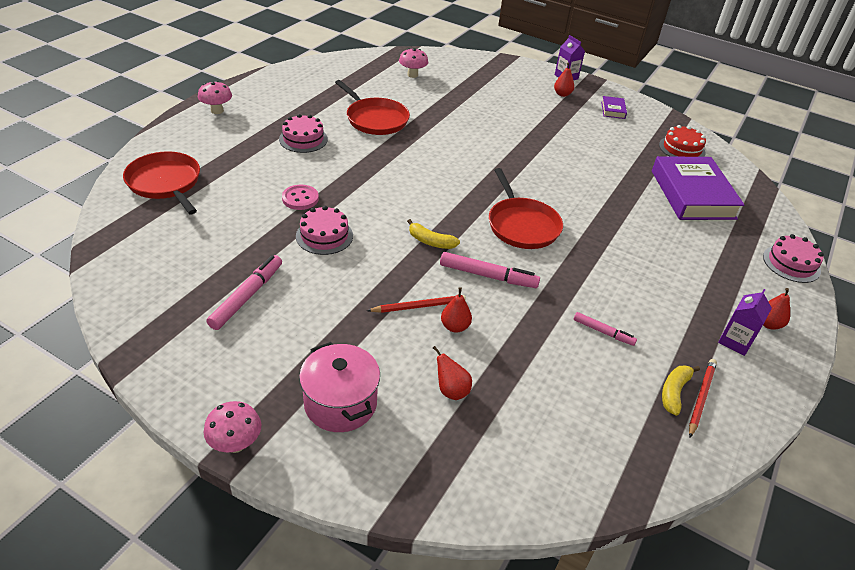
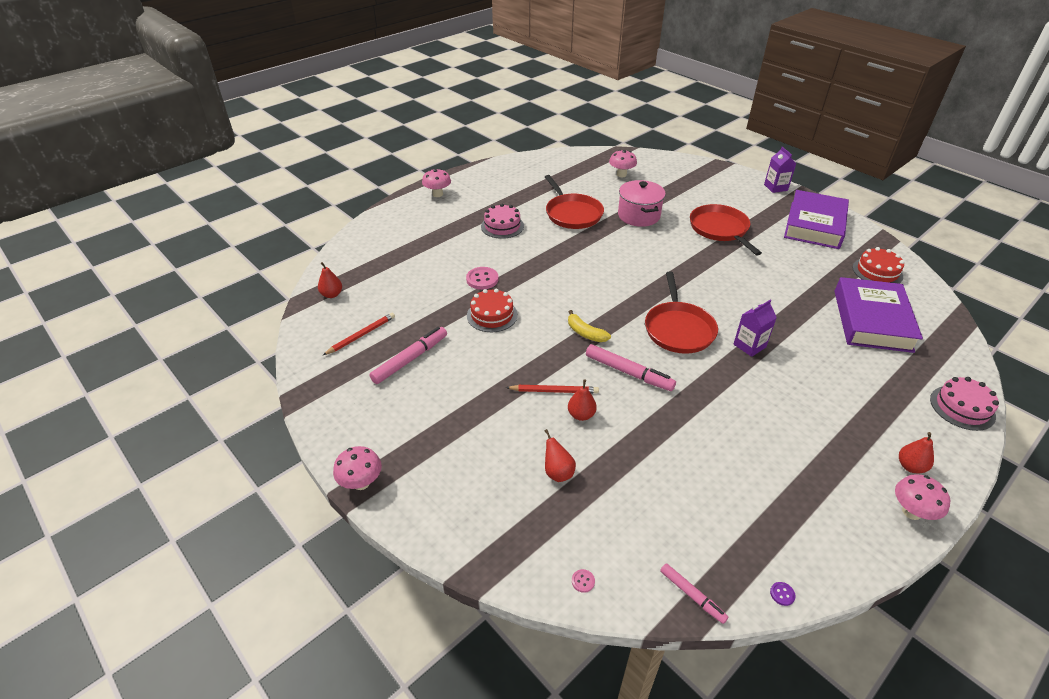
camera: 20 degrees right, 0 degrees up
(165, 183) = (376, 253): red pan -> red pan (720, 229)
(324, 236) = (492, 315): pink cake -> red cake
(340, 403) = (457, 465): pink pot -> pink pot (639, 216)
(514, 497) = (583, 581): none -> pink button
(562, 94) = (765, 204): red pear -> red pear (332, 294)
(603, 332) = (724, 444): pink marker -> pink marker (692, 595)
(613, 110) = (814, 225): purple book -> purple book, size x2.36
(674, 392) = (778, 516): yellow banana -> none
(701, 398) = (805, 527): red pencil -> red pencil (361, 335)
(702, 466) = (782, 594): none -> purple button
(735, 341) = (865, 477): purple carton -> purple carton (749, 346)
(783, 365) = (911, 512): none -> pink mushroom

